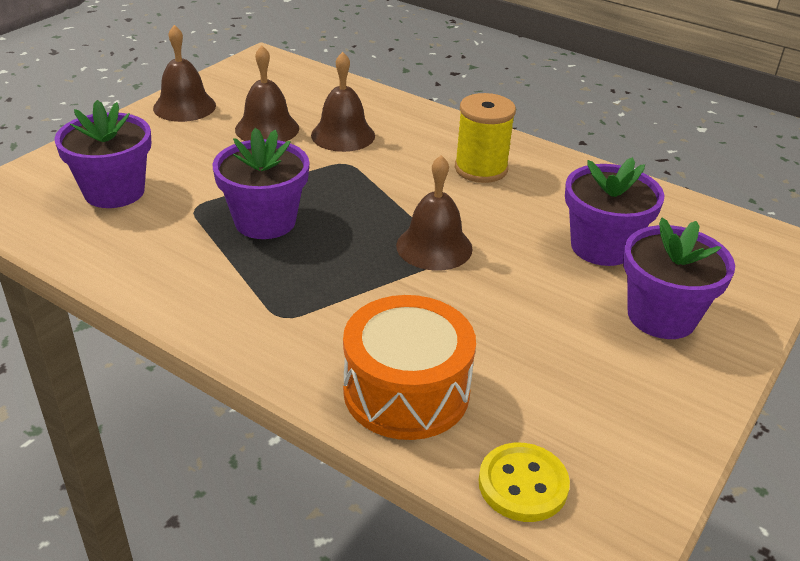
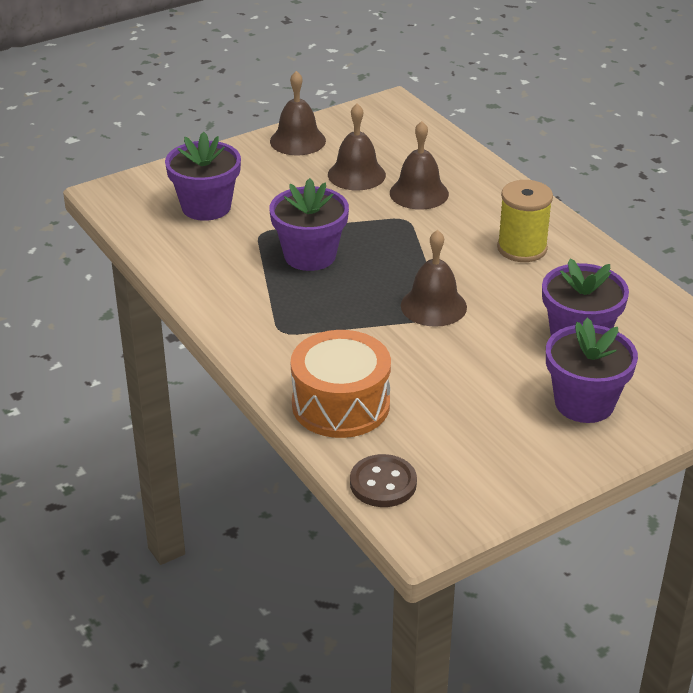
camera: 25 degrees right, 0 degrees up
(523, 484) = (383, 483): yellow button -> brown button

